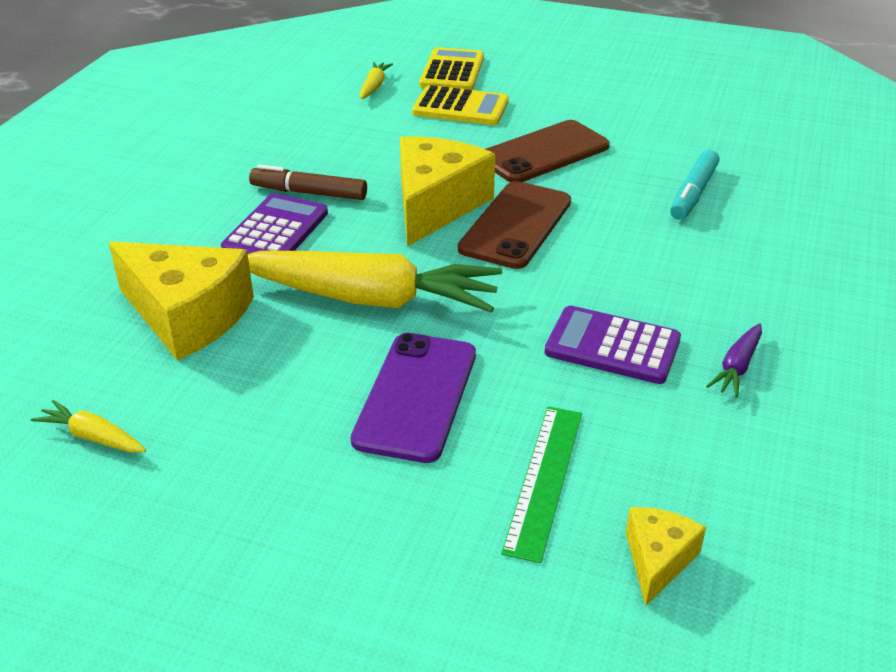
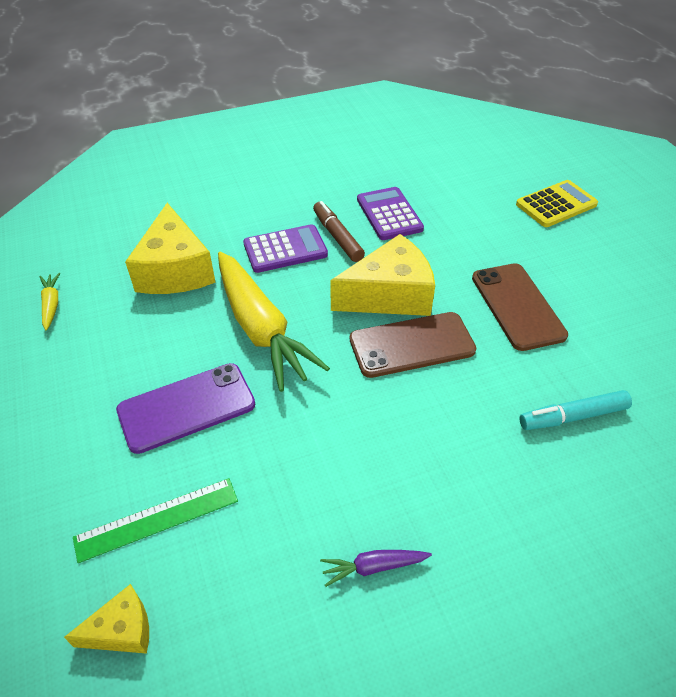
camera: 50 degrees right, 10 degrees up
(374, 86) = (487, 186): yellow carrot -> none
(460, 107) = (517, 235): yellow calculator -> none
(544, 153) = (517, 306): brown phone -> brown phone turned 60 degrees clockwise
(612, 346) = (327, 476): purple calculator -> purple calculator (389, 214)

